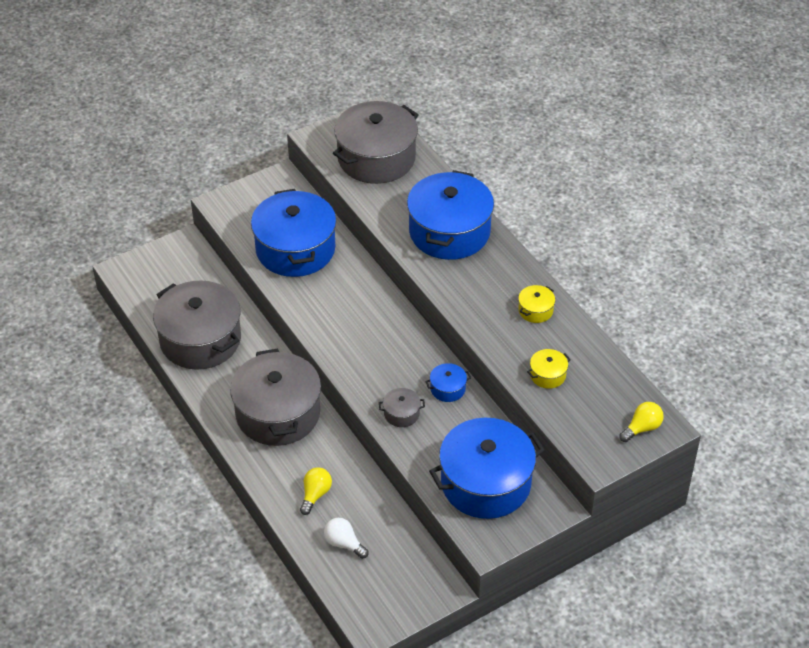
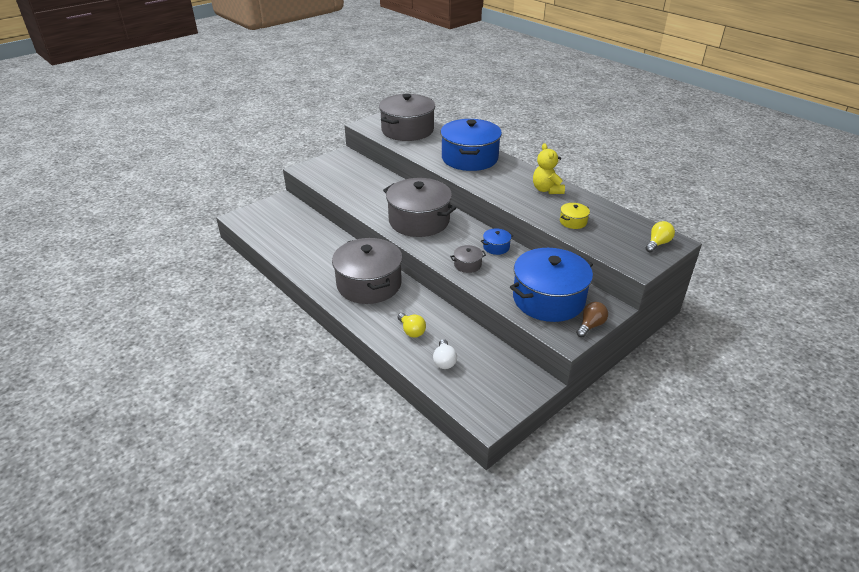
camera: 10 degrees left, 10 degrees down
(200, 340) = (301, 248): grey pot -> grey pot (419, 221)
(295, 249) = (362, 186): blue pot -> none
(315, 494) = (411, 331): yellow light bulb -> yellow light bulb turned 135 degrees clockwise
(344, 543) = (444, 361): white light bulb -> white light bulb turned 120 degrees counterclockwise
(522, 530) = (590, 325): none -> brown light bulb
(535, 310) = (547, 190): yellow pot -> yellow teddy bear

